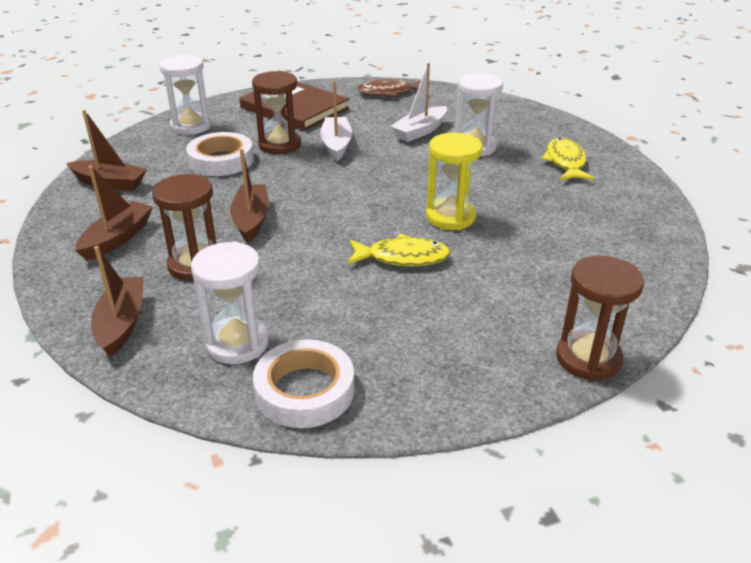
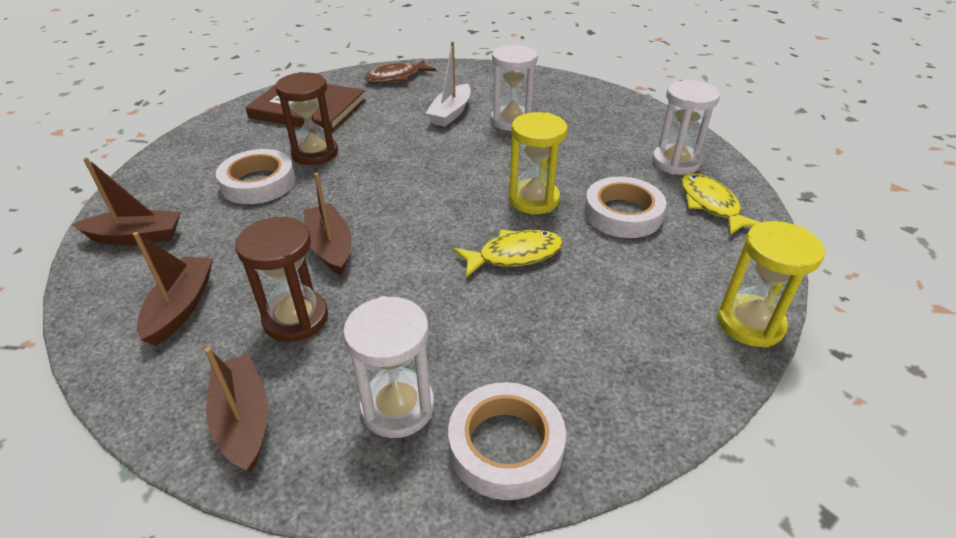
camera: 20 degrees left, 5 degrees up
(191, 126) = (202, 149): white hourglass -> white hourglass (675, 162)
(336, 145) = (375, 142): white boat -> none
(528, 245) = (622, 214): none -> white tape
(565, 162) = (602, 121): yellow fish -> yellow fish (711, 205)
(588, 358) = (750, 323): brown hourglass -> yellow hourglass

